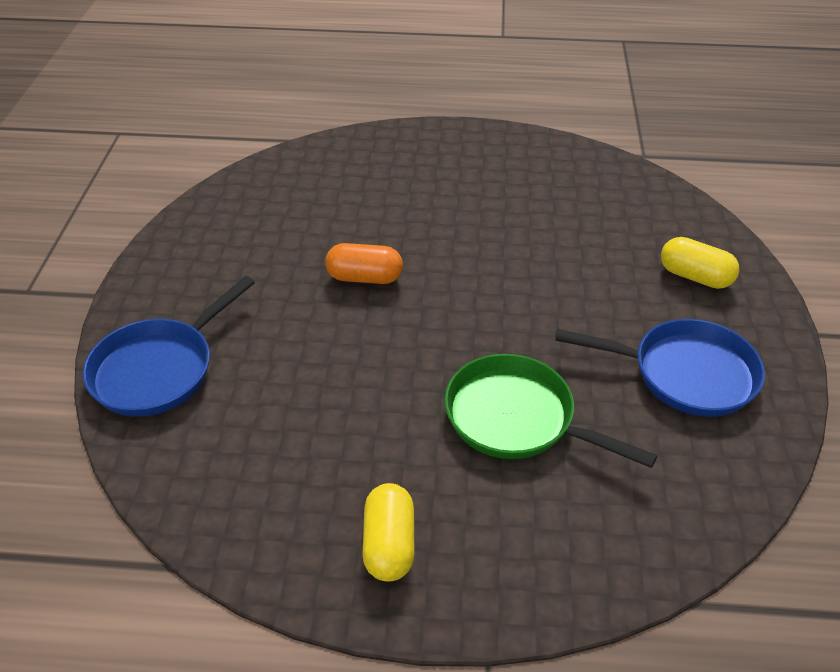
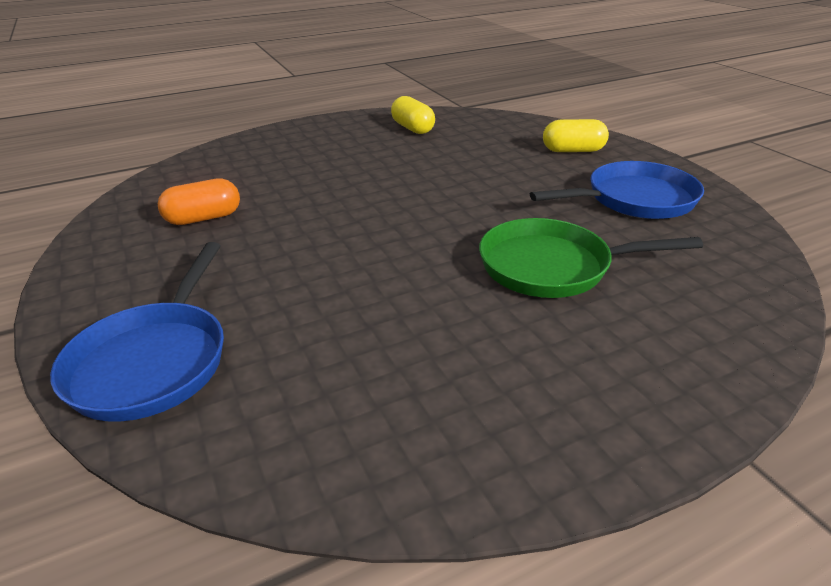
camera: 30 degrees left, 10 degrees down
(365, 277) = (320, 222): orange capsule -> orange capsule (204, 218)
(389, 544) = (554, 404): yellow capsule -> yellow capsule (412, 128)

